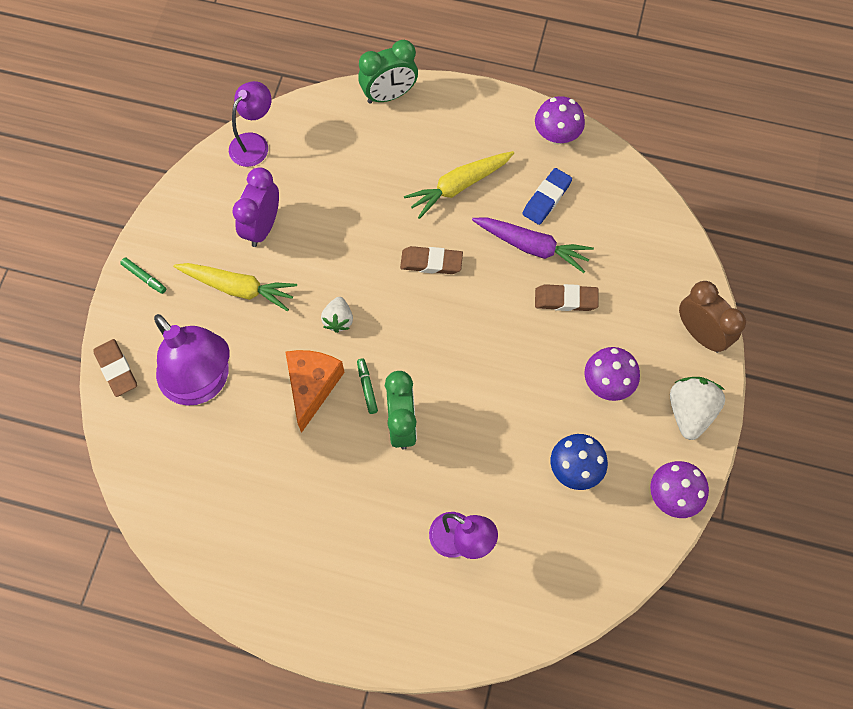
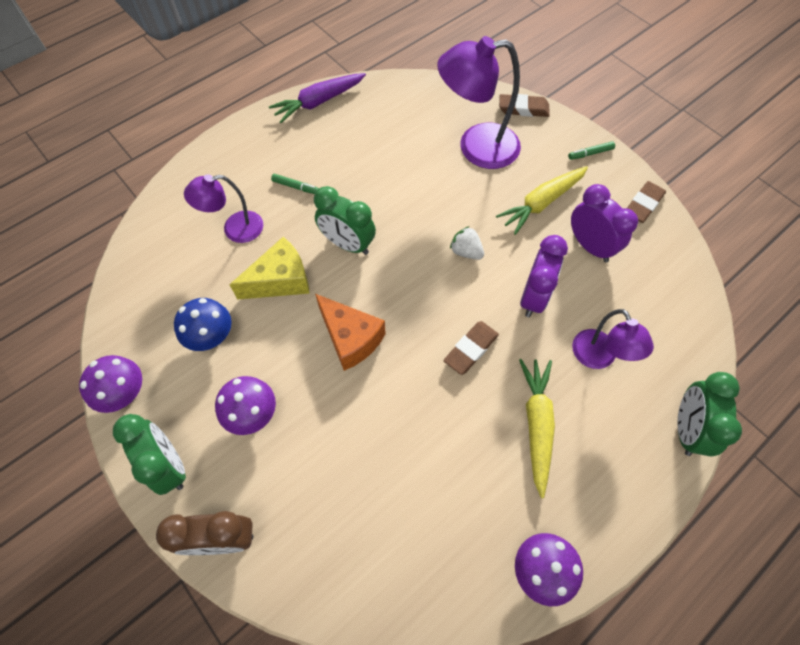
camera: 125 degrees right, 5 degrees down
(254, 143) = (684, 283): purple lamp -> purple lamp (598, 358)
(312, 386) = (423, 206): orange cheese -> orange cheese (350, 338)
(348, 243) = (534, 297): none -> purple clock
(367, 388) = (394, 239): green marker -> green marker (295, 187)
(481, 454) = (280, 280): none -> yellow cheese
(531, 246) = (427, 446): purple carrot -> purple carrot (319, 102)
(546, 198) = (470, 500): blue eraser -> none
(565, 300) = (353, 437): brown eraser -> brown eraser (643, 204)
(689, 412) = (169, 465): white strawberry -> green clock

